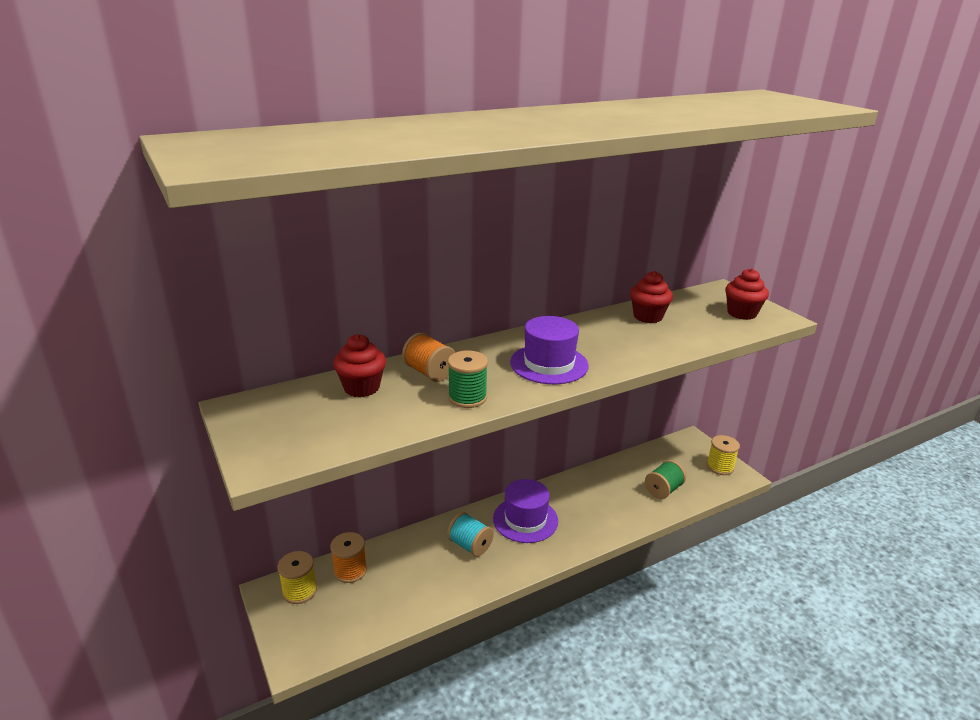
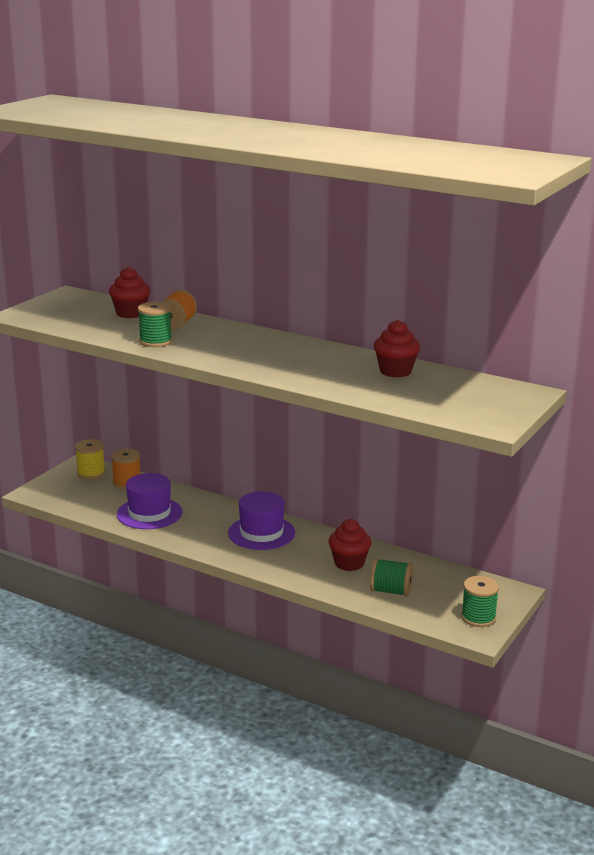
camera: 60 degrees right, 5 degrees down
(470, 545) = (202, 518): turquoise spool -> none
(549, 364) = (242, 354): purple hat -> purple hat (149, 513)
(720, 467) = (478, 617): yellow spool -> green spool
(742, 313) = (474, 406): red cupcake -> red cupcake (349, 563)

